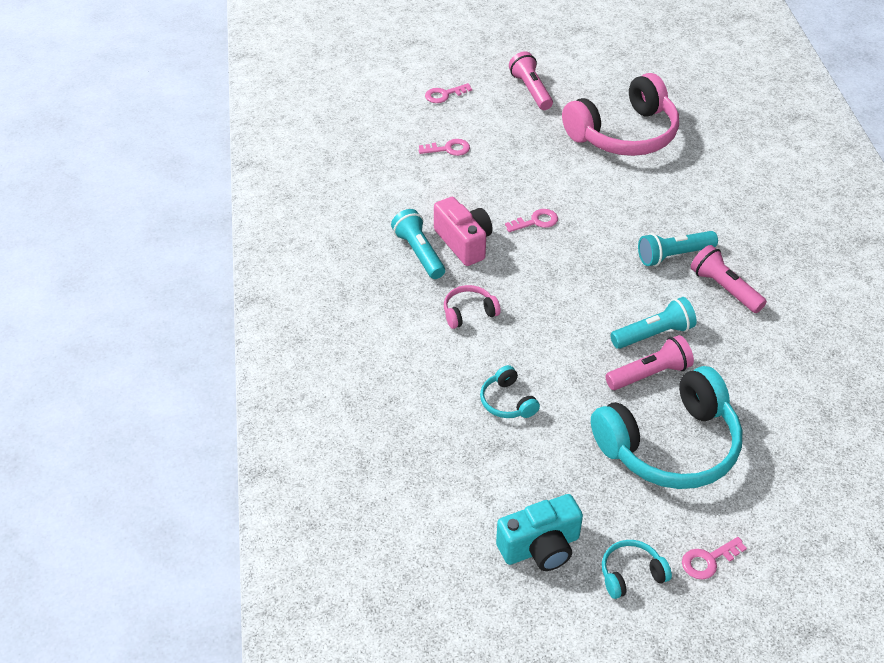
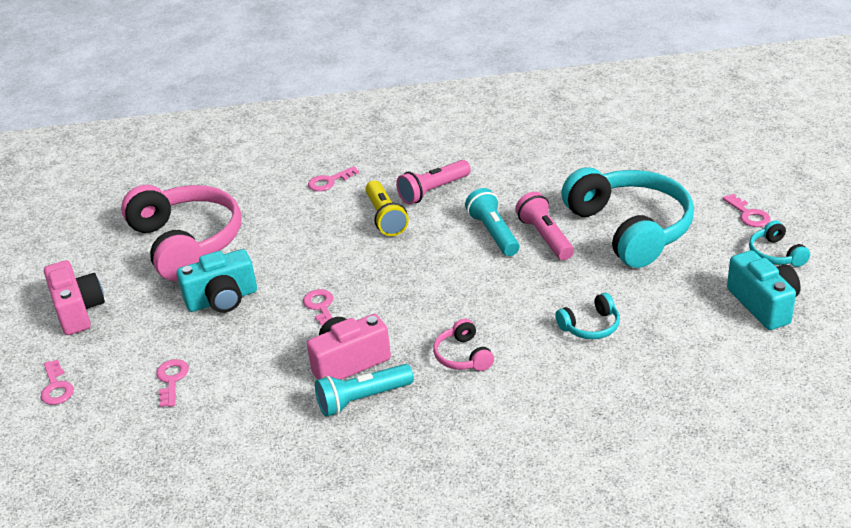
camera: 85 degrees left, 10 degrees down
(531, 90) = (78, 311): pink flashlight -> pink camera
(546, 164) = (222, 299): none -> turquoise camera
(673, 255) = (385, 218): turquoise flashlight -> yellow flashlight
(732, 213) = (329, 181): none -> pink key

